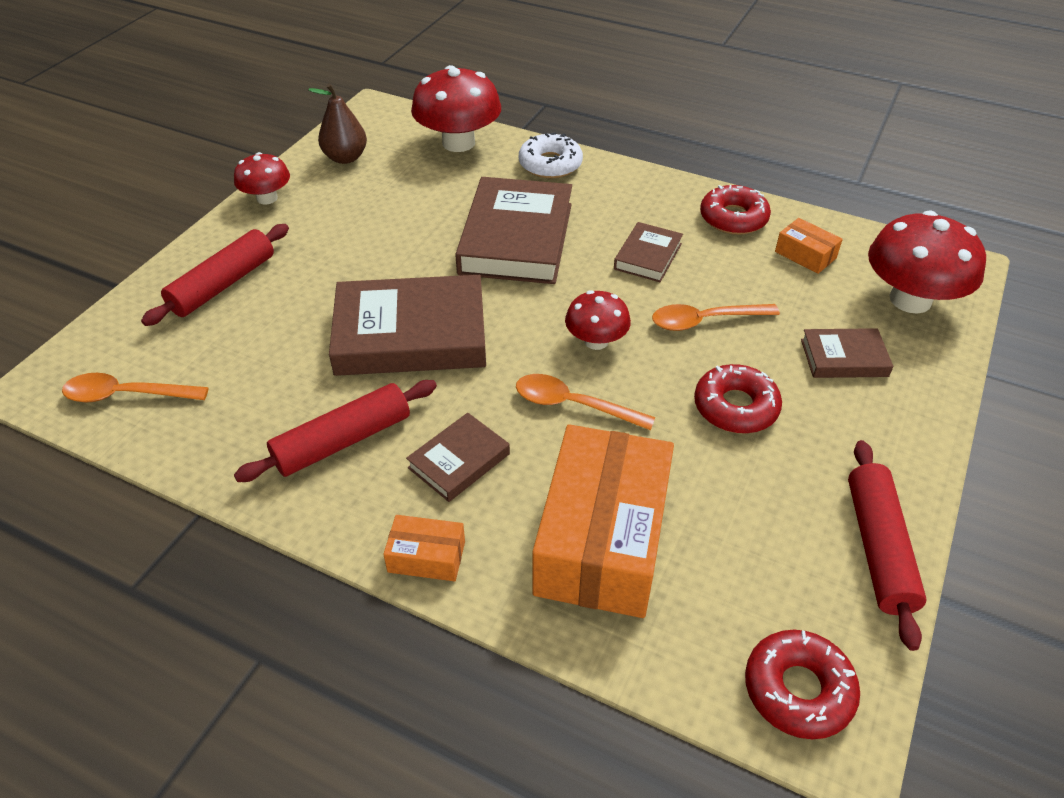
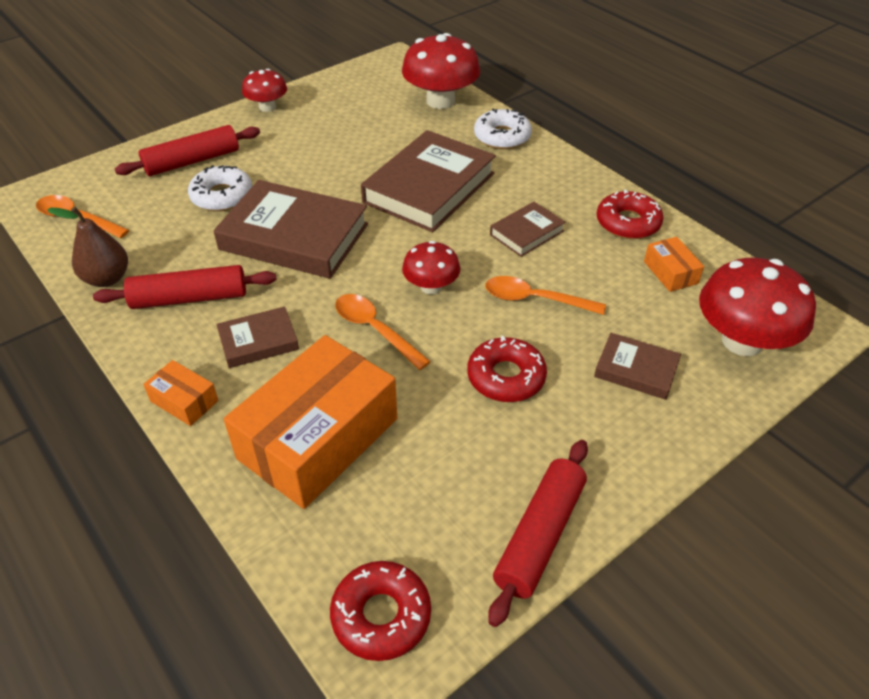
camera: 25 degrees right, 0 degrees up
(291, 314) = (222, 196): none -> white donut
(345, 158) = (345, 91): brown pear -> brown pear (107, 278)

